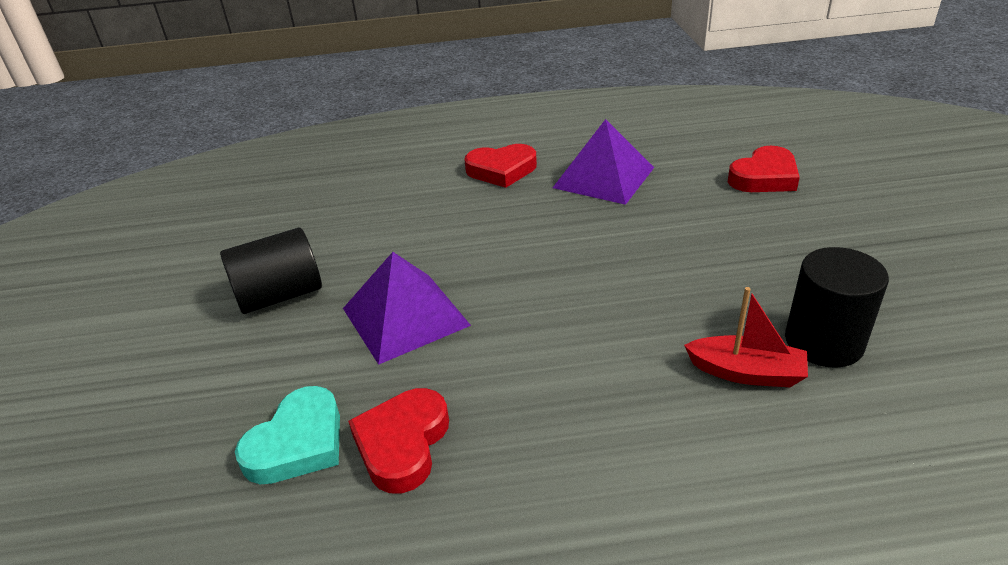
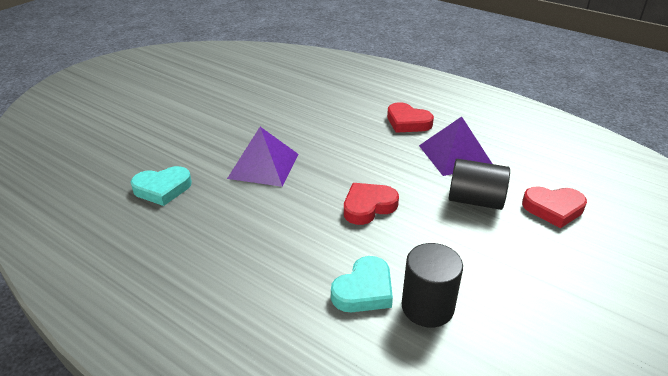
camera: 40 degrees right, 0 degrees up
(280, 295) = (233, 127): black cylinder -> black cylinder (475, 200)
(402, 444) = (192, 214): red heart -> red heart (368, 206)
(746, 372) = (364, 290): red boat -> turquoise heart

